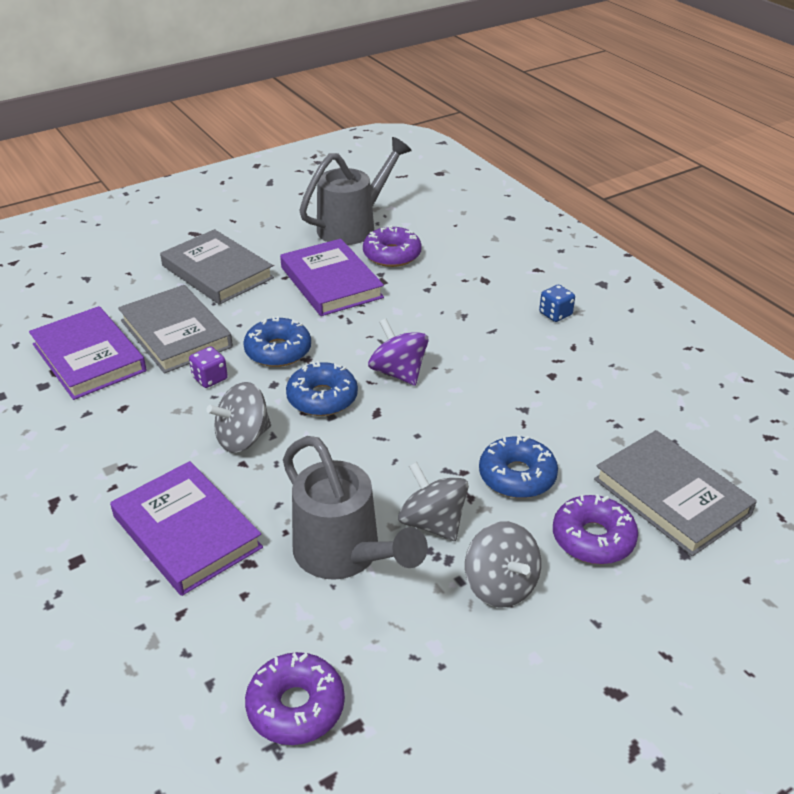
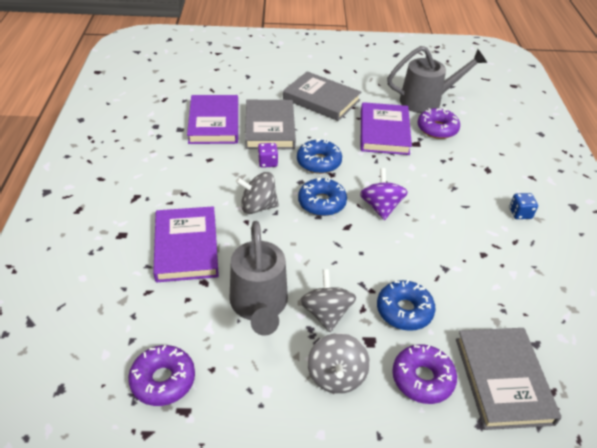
camera: 30 degrees right, 5 degrees up
(217, 272) = (321, 99): grey book -> grey book turned 45 degrees counterclockwise

